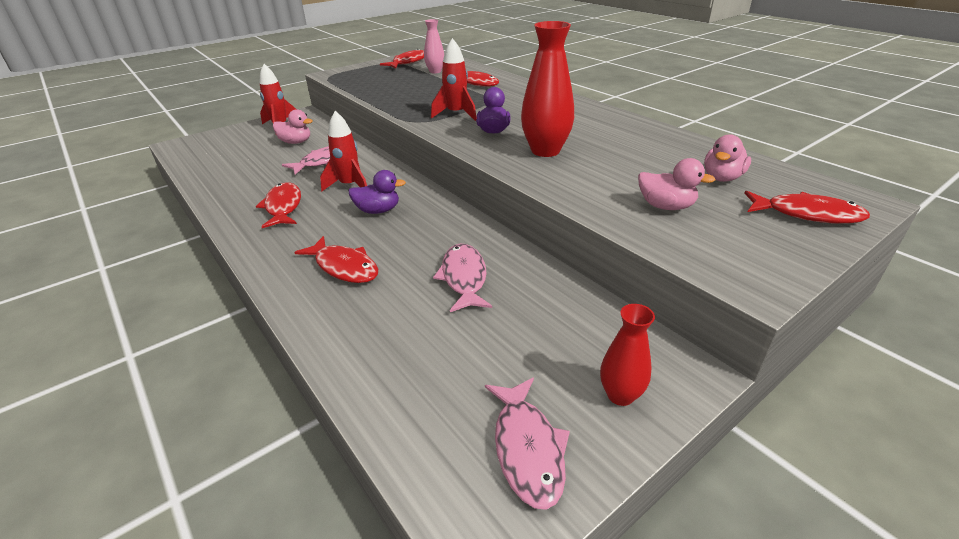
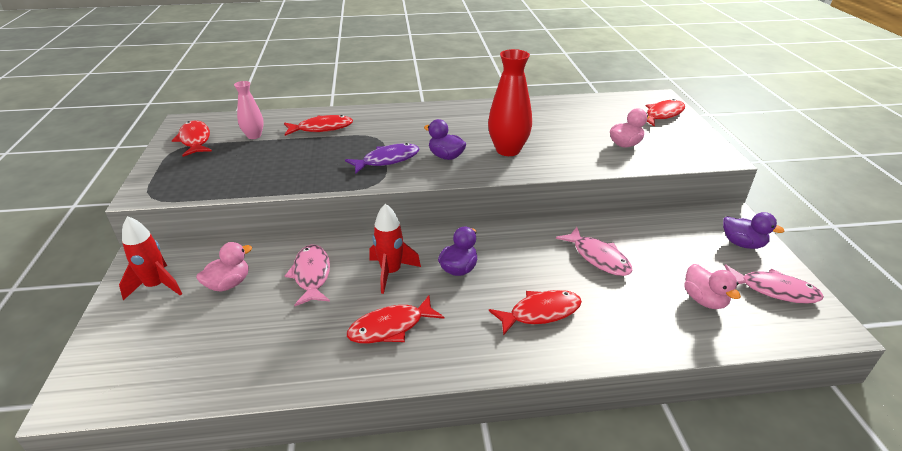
camera: 60 degrees left, 0 degrees up
(283, 207) = (391, 327): red fish -> red fish turned 45 degrees counterclockwise
(456, 114) = (387, 160): red rocket -> purple fish
(464, 278) = (598, 257): pink fish -> pink fish turned 150 degrees counterclockwise
(620, 395) = (742, 244): red vase -> purple duck
(722, 178) = (604, 115): pink duck -> pink duck (704, 300)

